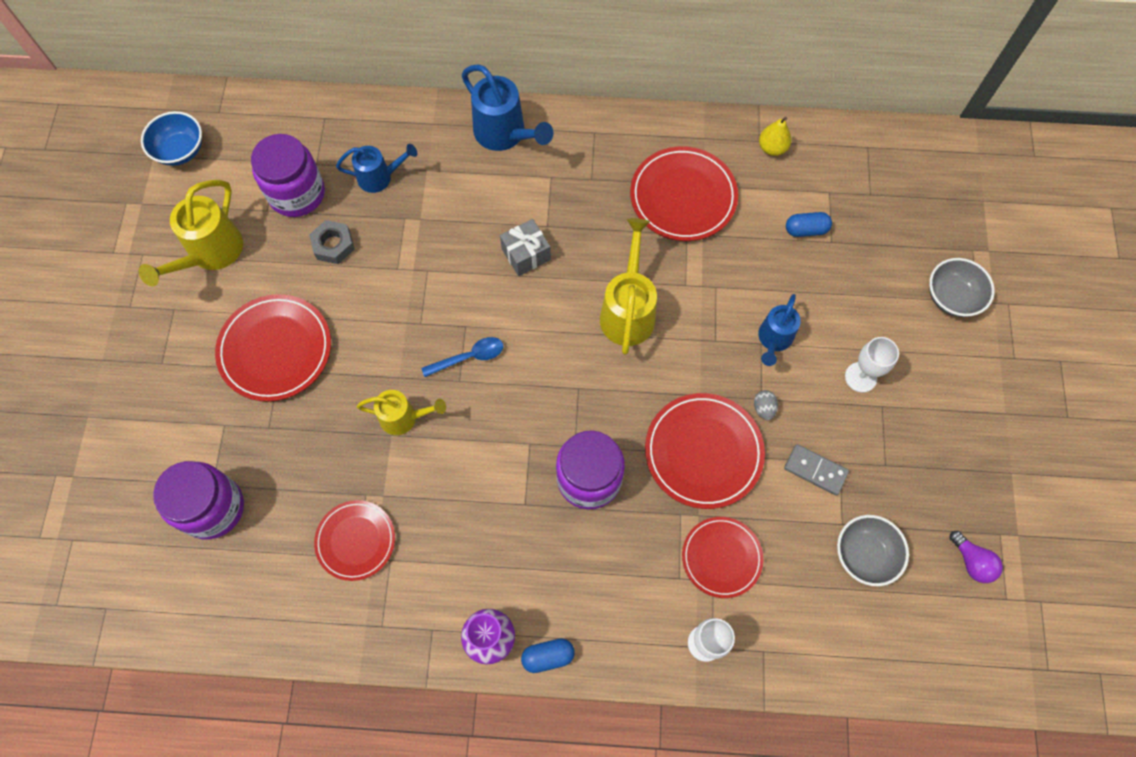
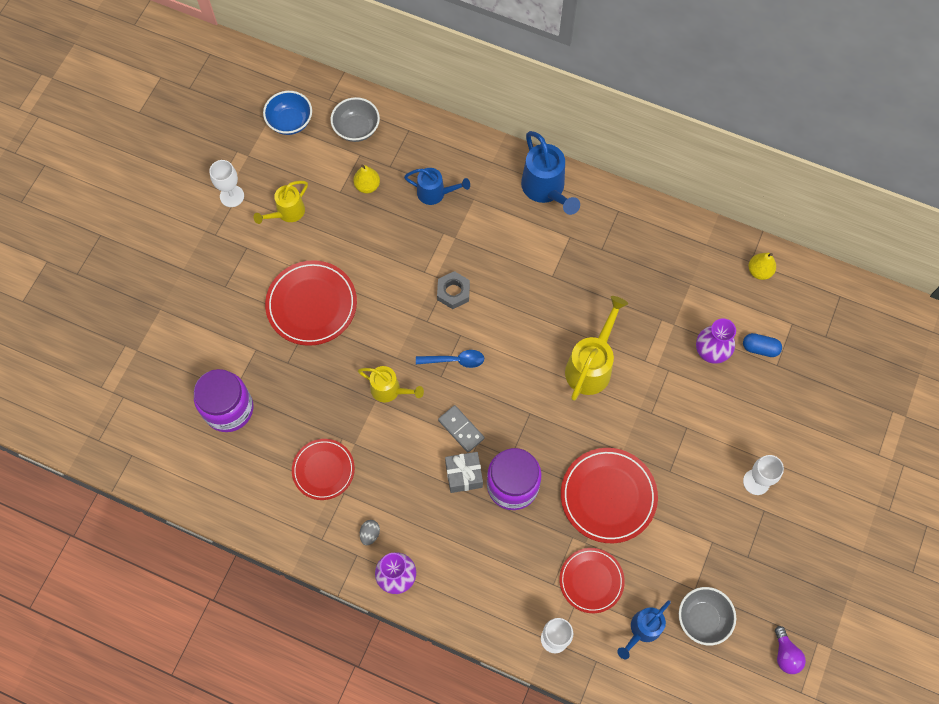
camera: 20 degrees right, 0 degrees up
(136, 255) = (232, 196): none -> white goblet
(210, 254) = (287, 213): yellow watering can -> yellow watering can, size x0.64
(297, 193) = (367, 186): purple jar -> yellow pear
(333, 245) = (381, 236): grey nut -> grey nut (453, 292)
(526, 254) = (527, 293): grey gift -> grey gift (464, 475)
(548, 656) = (434, 605): blue capsule -> none
(683, 197) = (670, 288): red plate -> none
(754, 252) = (710, 352): none -> purple vase
(763, 408) = (668, 479): grey egg -> grey egg (370, 534)
(773, 340) = (698, 428): blue watering can -> blue watering can (642, 630)
(815, 470) = (690, 541): grey domino -> grey domino (461, 429)
(952, 297) = (858, 444): grey bowl -> grey bowl (356, 129)

